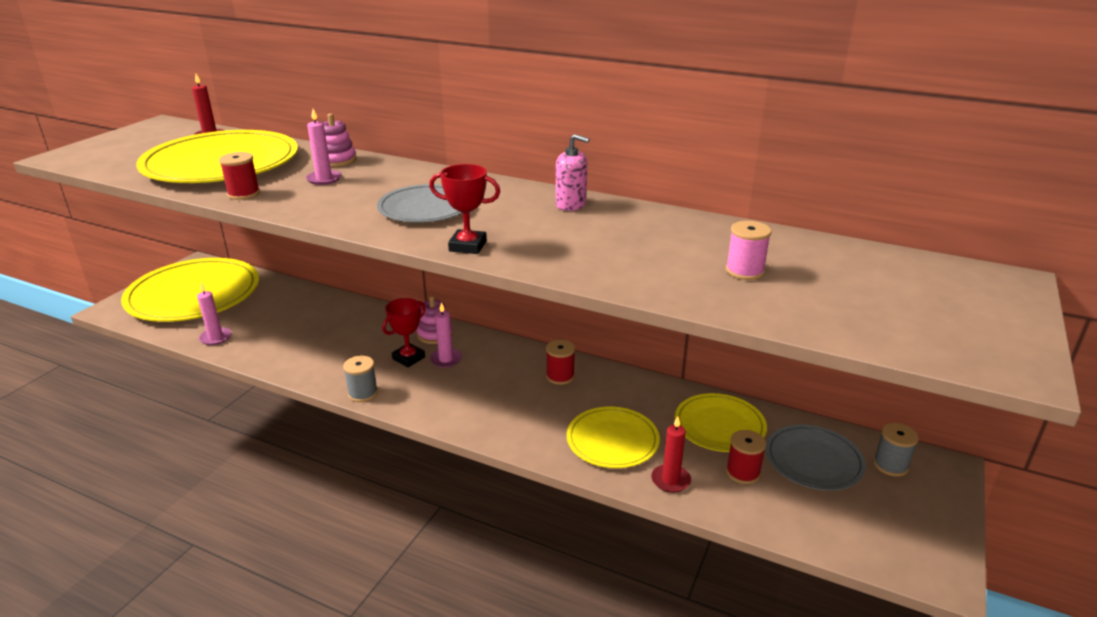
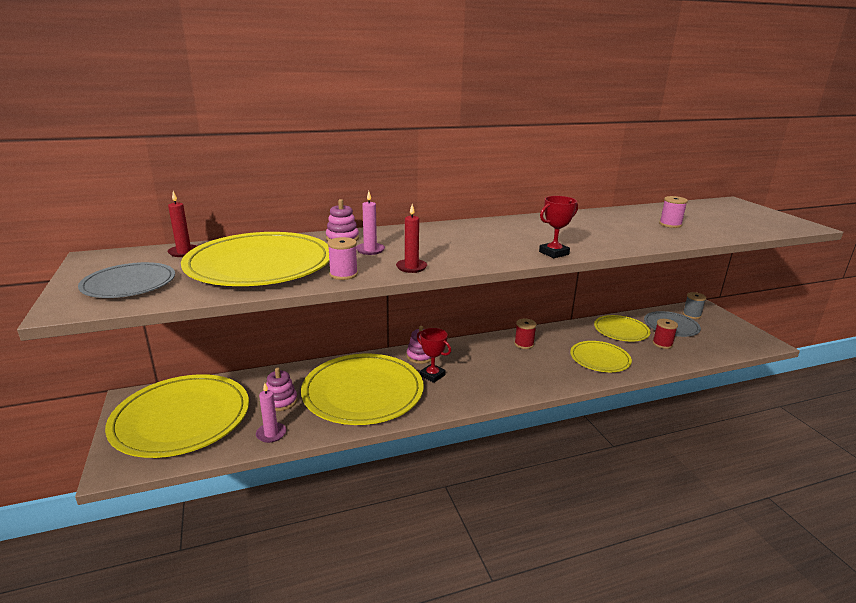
camera: 45 degrees left, 5 degrees down
(243, 194) = (343, 274): red spool -> pink spool
(265, 316) = (281, 401): none -> pink stacking toy
(329, 341) = (363, 392): none -> yellow plate
(363, 393) = (447, 407): grey spool -> none
(408, 358) = (432, 375): red trophy -> red trophy turned 45 degrees counterclockwise
(425, 208) = (477, 244): grey plate -> grey plate (129, 284)
(446, 359) = (454, 365): pink candle -> none
(571, 204) = (537, 221): pink soap dispenser -> none
(670, 480) = (649, 361): red candle -> red candle (411, 267)

